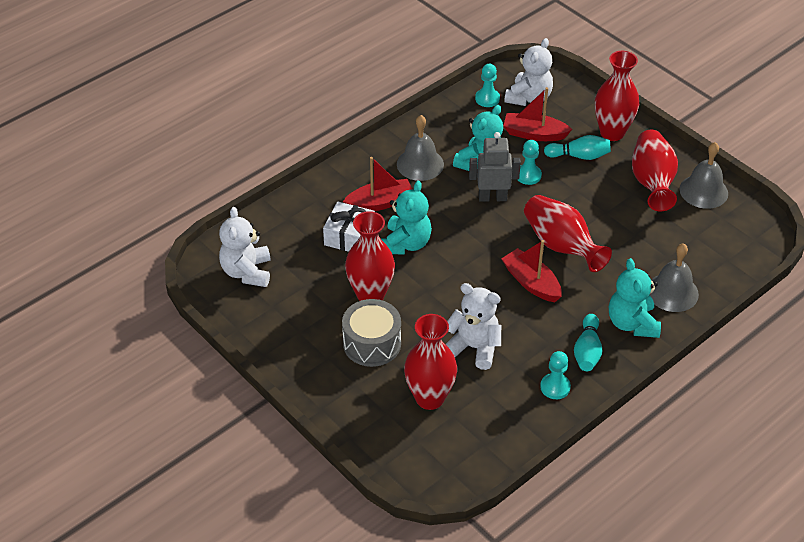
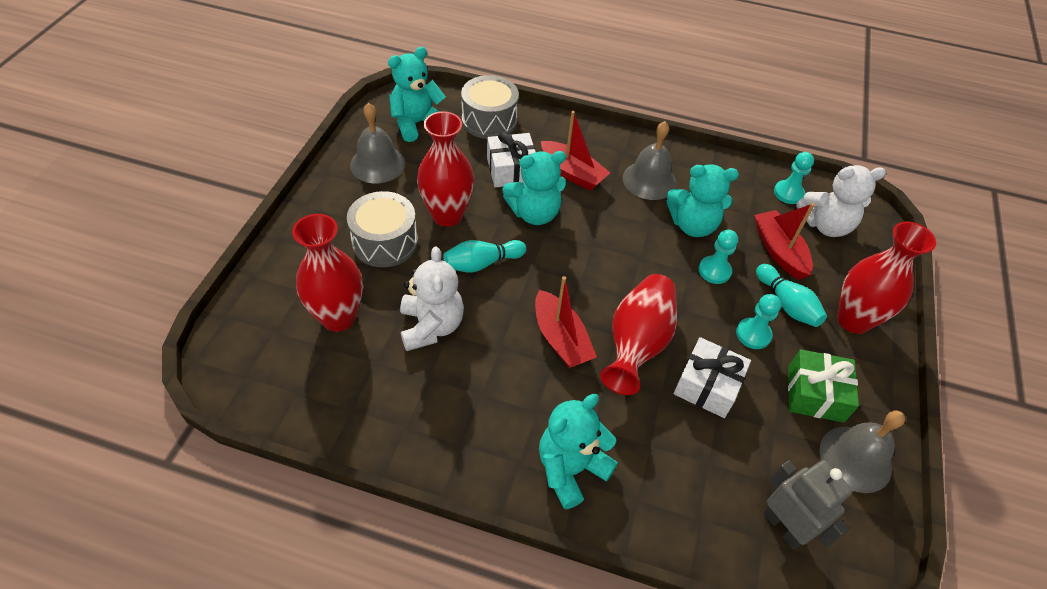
camera: 55 degrees right, 5 degrees up
(247, 272) = (416, 123): white teddy bear -> turquoise teddy bear
(280, 224) = (489, 120): none -> grey drum
(492, 197) = (655, 254): grey robot -> grey robot (783, 526)
(531, 282) = (560, 339): red boat -> red boat turned 135 degrees clockwise
(555, 387) = (419, 427): turquoise pawn -> turquoise pawn (753, 334)
(587, 351) = (495, 438): turquoise bowling pin -> turquoise bowling pin (482, 263)
(615, 228) = (707, 386): none -> white gift
(652, 182) = (815, 394): red vase -> green gift
(672, 292) = (655, 494): grey bell -> grey bell (377, 164)

